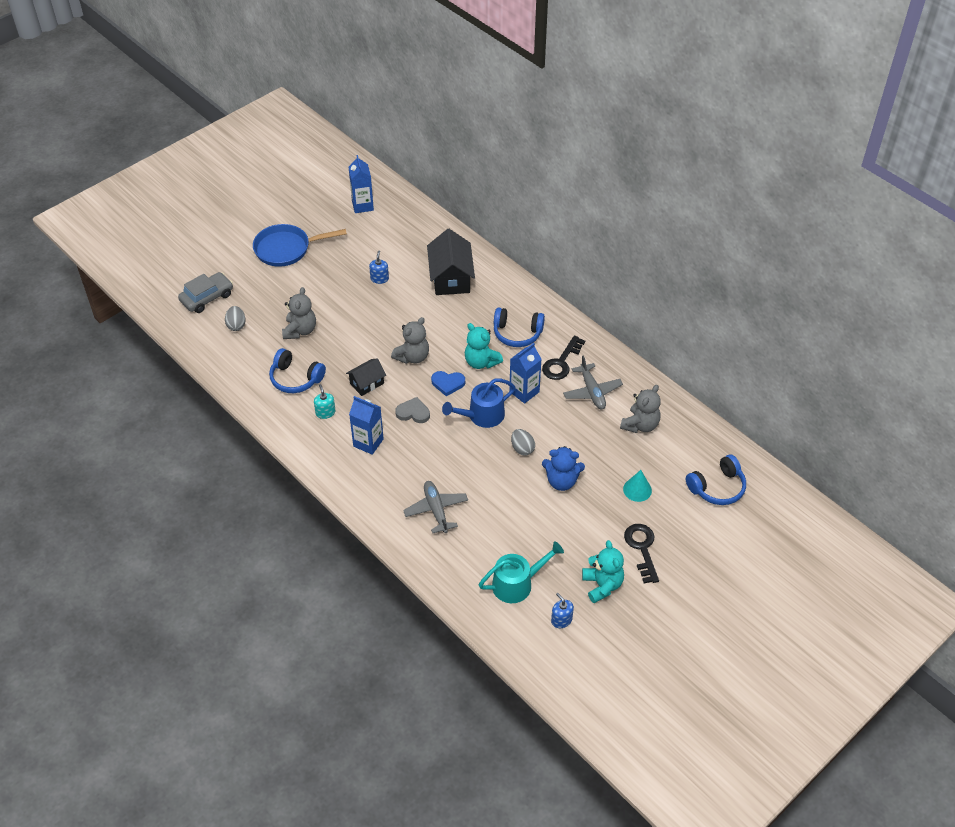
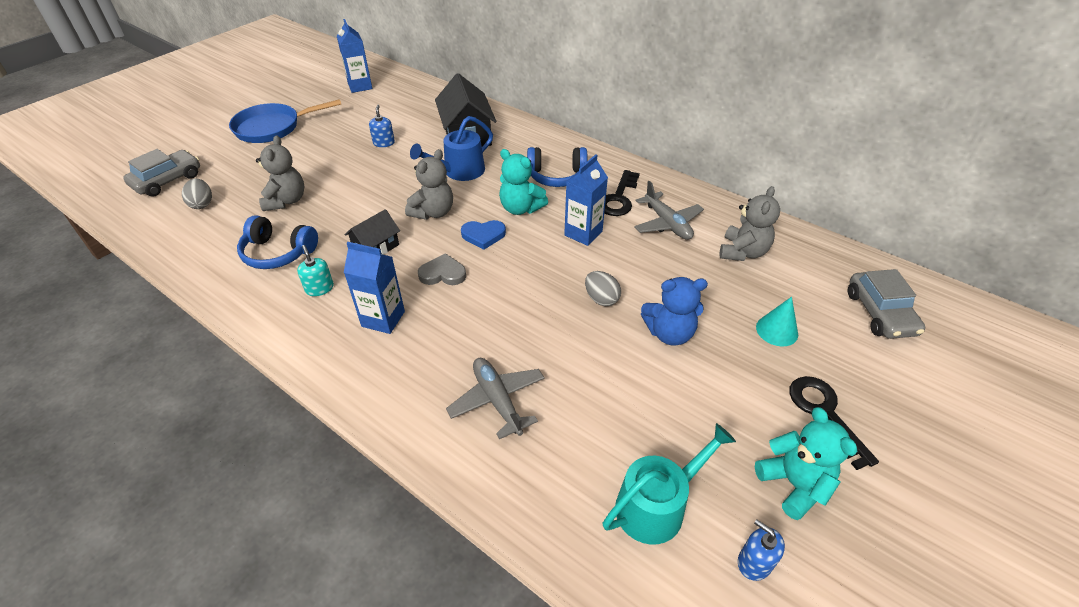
camera: 10 degrees left, 5 degrees down
(482, 415) = (536, 266): blue watering can -> blue watering can (460, 171)
(717, 487) = (880, 313): blue headphones -> grey car

